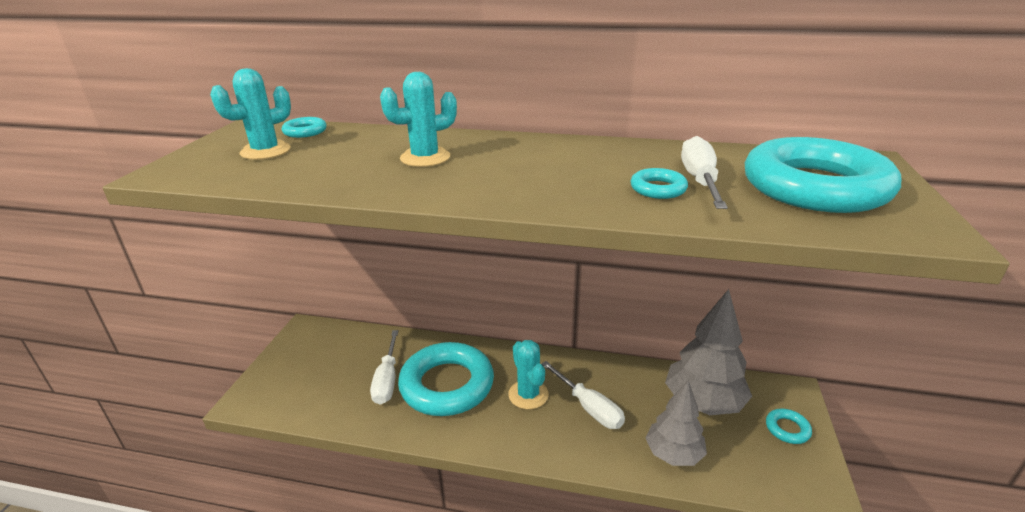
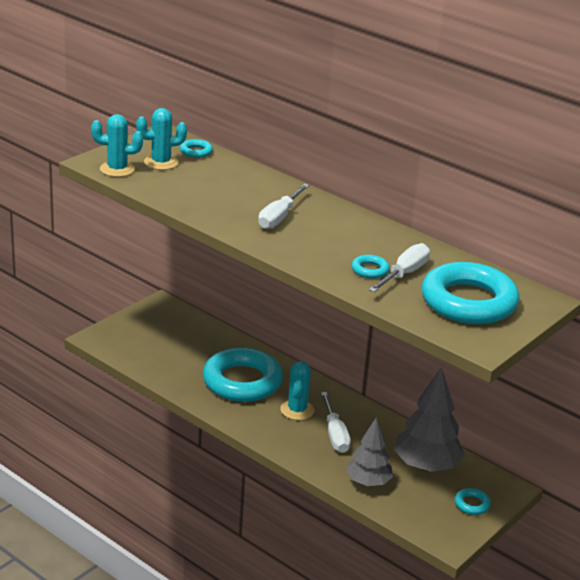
camera: 25 degrees right, 0 degrees up
(387, 380) = (201, 362): white screwdriver -> white screwdriver (279, 217)
(425, 158) = (255, 200): turquoise cactus -> turquoise cactus (117, 169)

